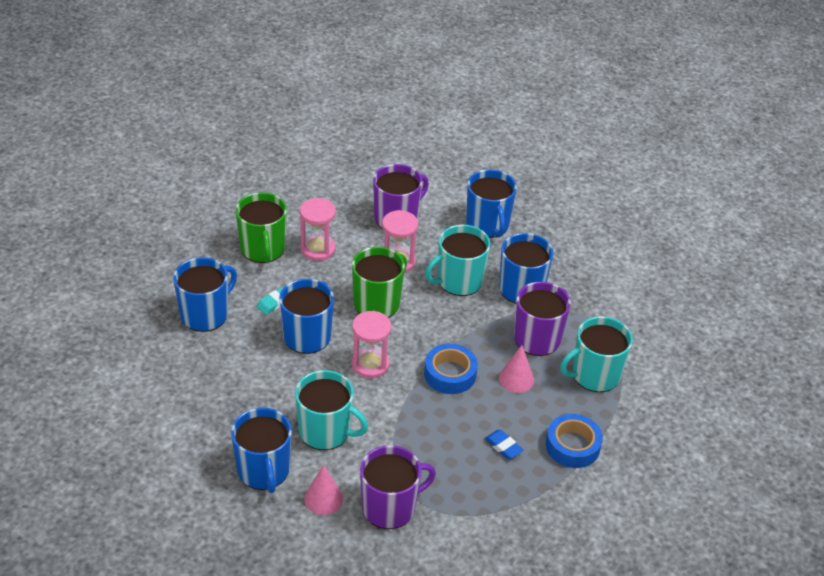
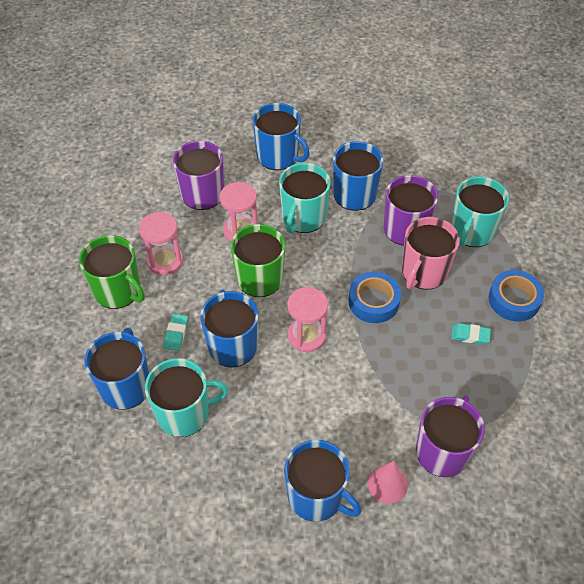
camera: 35 degrees left, 10 degrees up
(326, 431) = (330, 421): turquoise mug -> turquoise mug (184, 413)
(503, 446) = (470, 335): blue eraser -> turquoise eraser
(516, 379) = (423, 272): pink cone -> pink mug

